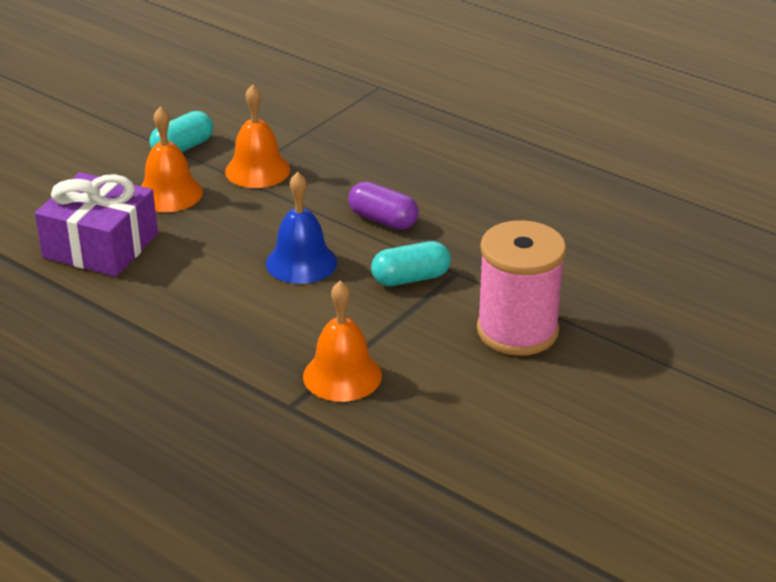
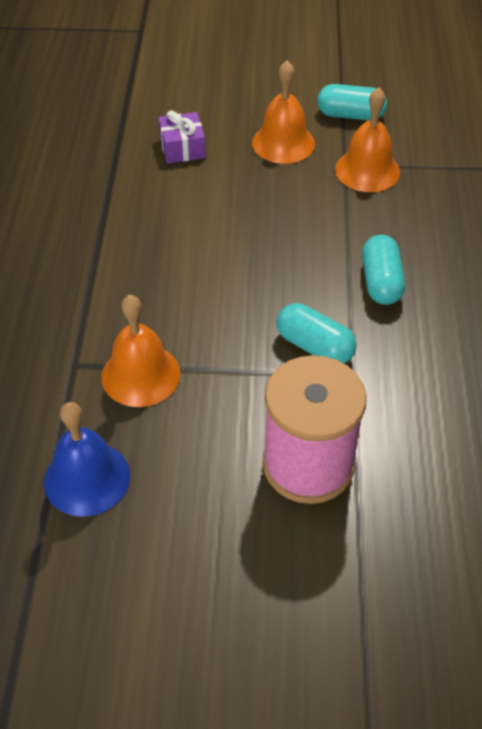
camera: 55 degrees right, 15 degrees up
(100, 246) = (182, 148): purple gift -> purple gift, size x0.53
(301, 262) = (269, 265): blue bell -> blue bell (87, 478)
(383, 220) = (381, 282): purple capsule -> turquoise capsule

